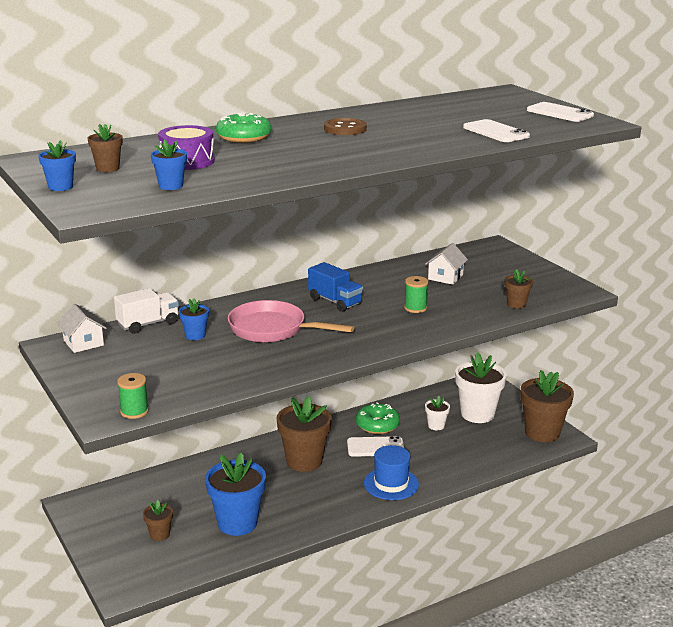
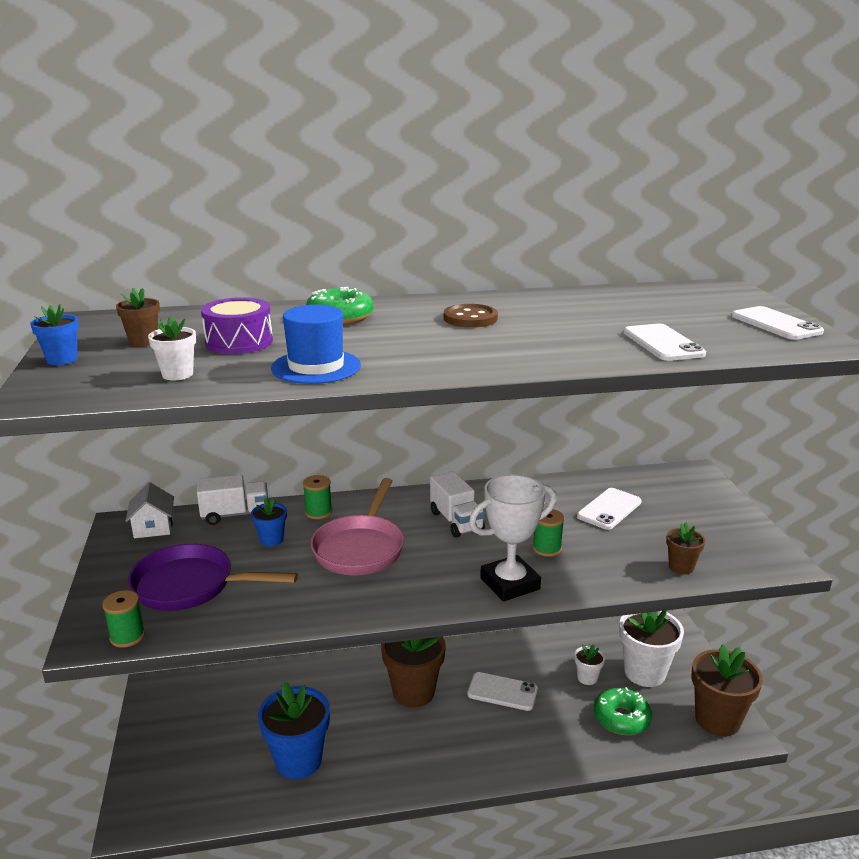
camera: 20 degrees right, 0 degrees up
(156, 374) = (191, 586): none -> purple pan
(159, 534) = (211, 754): brown flower pot -> none
(171, 186) = (177, 374): blue flower pot -> white flower pot
(218, 312) = (318, 512): none -> green spool
(273, 329) = (360, 548): pink pan -> pink pan turned 120 degrees counterclockwise
(335, 301) = (456, 521): blue truck -> white truck
(377, 425) = (519, 661): green donut -> green donut (621, 718)
(391, 484) = (497, 750): blue hat -> blue hat (316, 367)
(403, 333) = (510, 584): none -> white trophy
(445, 277) = (609, 509): white house -> white phone

